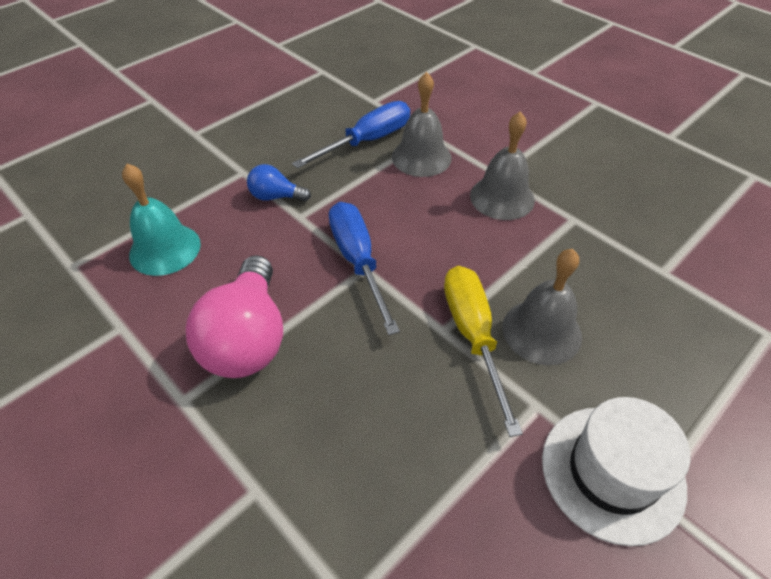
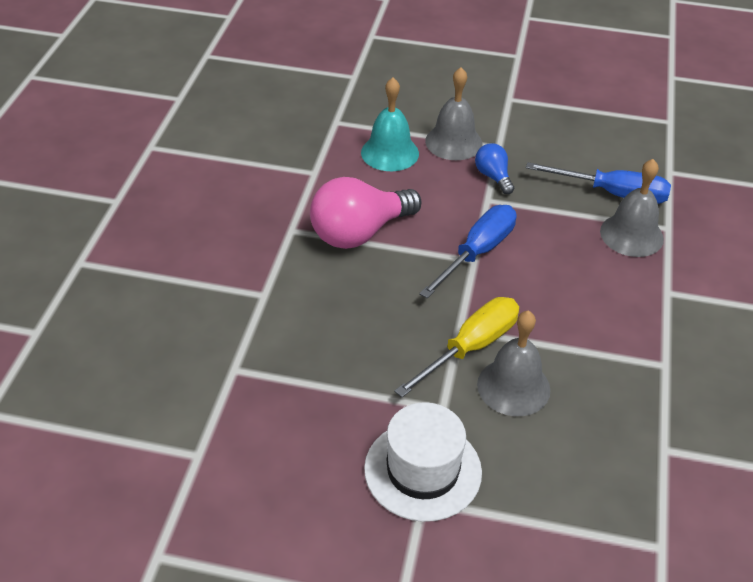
camera: 55 degrees right, 5 degrees down
(502, 197) = (639, 306): grey bell -> grey bell (453, 142)

